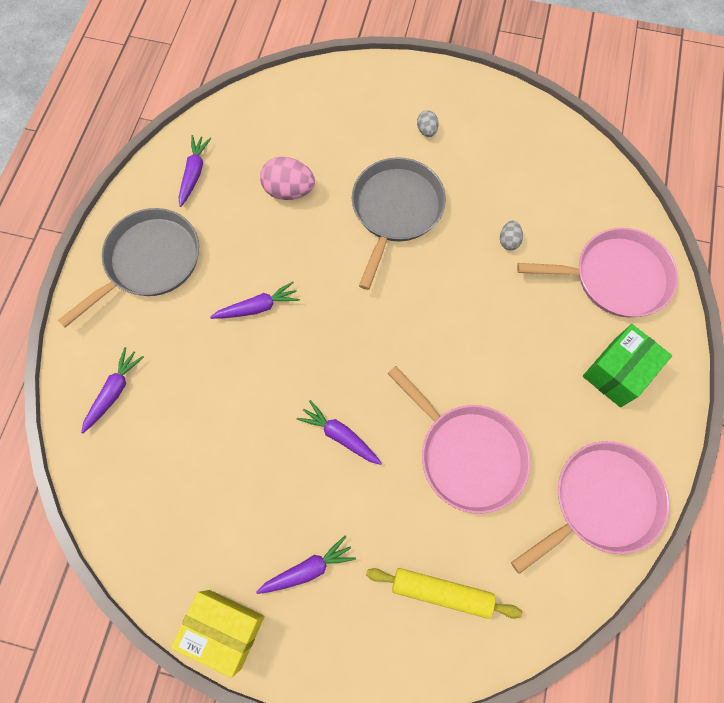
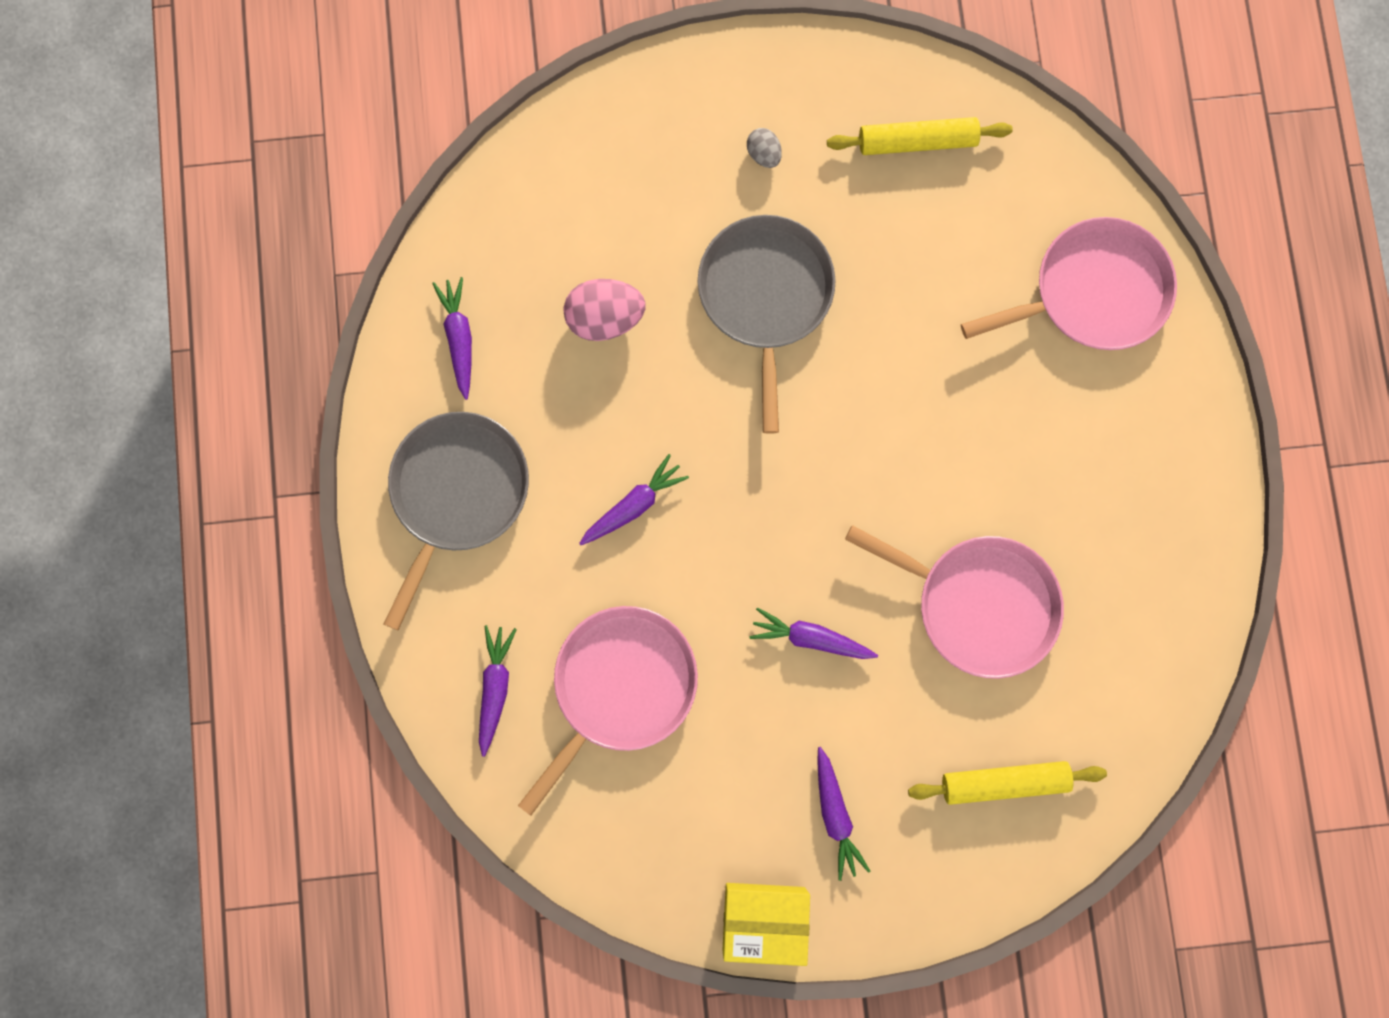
camera: 20 degrees left, 10 degrees up
(308, 569) = (835, 814): purple carrot -> purple carrot turned 120 degrees clockwise
(508, 241) = (935, 288): grey egg -> none
(527, 153) = (917, 141): none -> yellow rolling pin
(601, 501) = (1160, 603): pink pan -> pink pan (620, 686)
(617, 372) = (1133, 427): green box -> none

